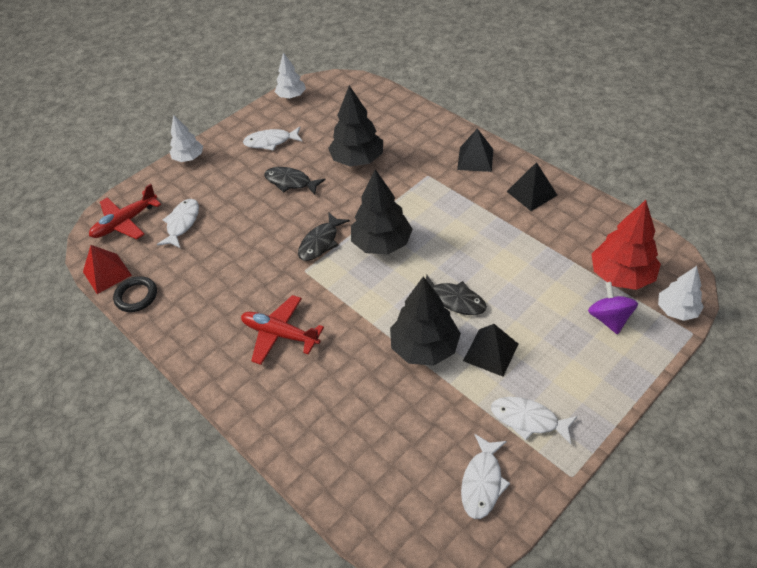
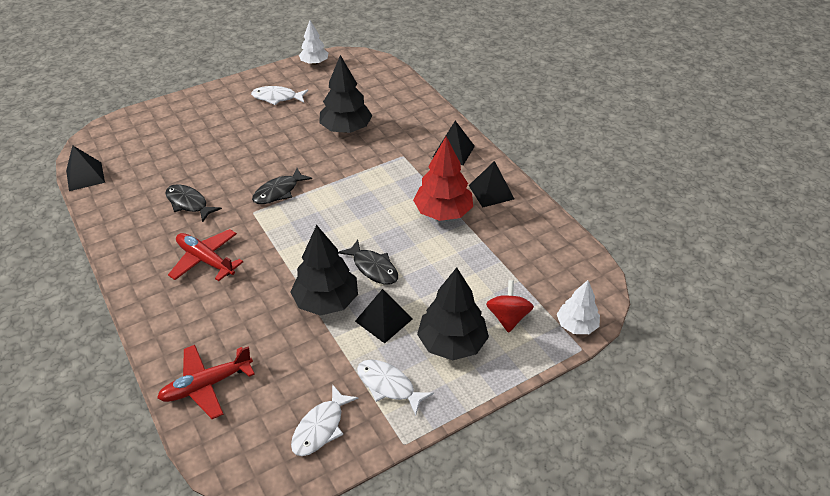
camera: 10 degrees right, 5 degrees down
(107, 273) = (85, 176): red pyramid -> black pyramid
(125, 222) = (120, 138): red plane -> red plane (206, 385)
(136, 296) = (100, 200): black ring -> none
(182, 223) = (168, 149): white fish -> none
(189, 158) = (200, 96): white tree -> none
(290, 182) = (277, 135): black fish -> black fish (189, 203)
(381, 243) = (332, 205): black tree -> black tree (452, 343)
(609, 319) = (508, 317): purple spinning top -> red spinning top
(621, 276) = (539, 283): red tree -> red tree (443, 212)

